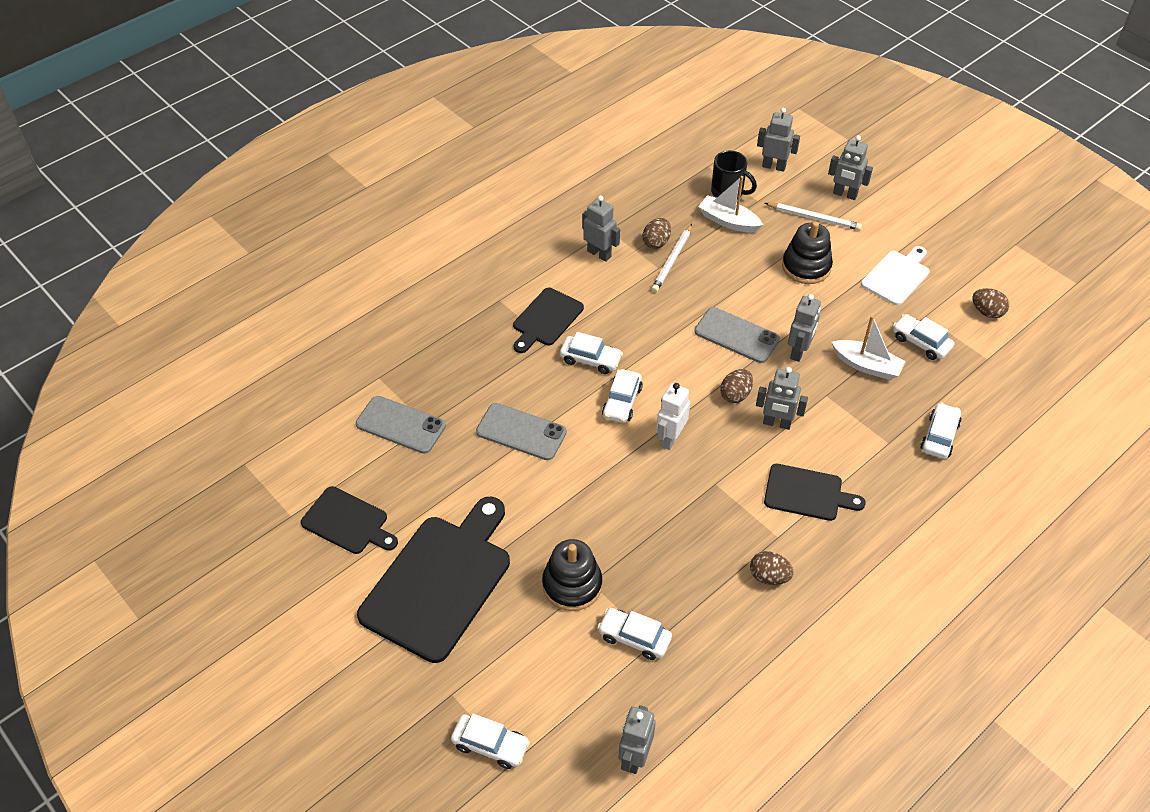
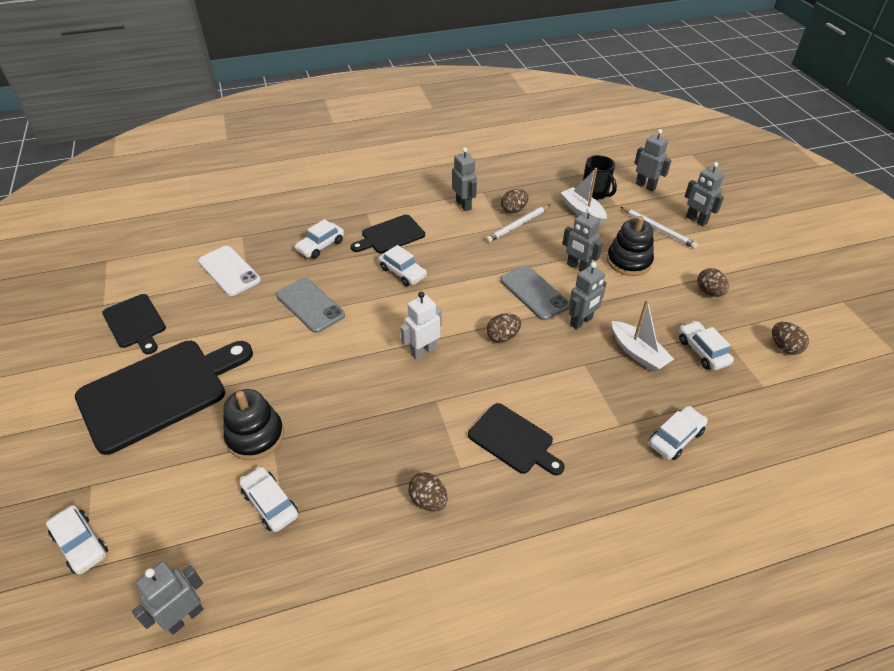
camera: 25 degrees right, 5 degrees down
(400, 425) = (229, 271): grey phone -> white phone
(622, 402) = (404, 310): white car -> white car (321, 246)
(776, 423) = (524, 371): grey robot -> grey robot (578, 267)
(897, 276) = (709, 292): white cutting board -> brown egg

